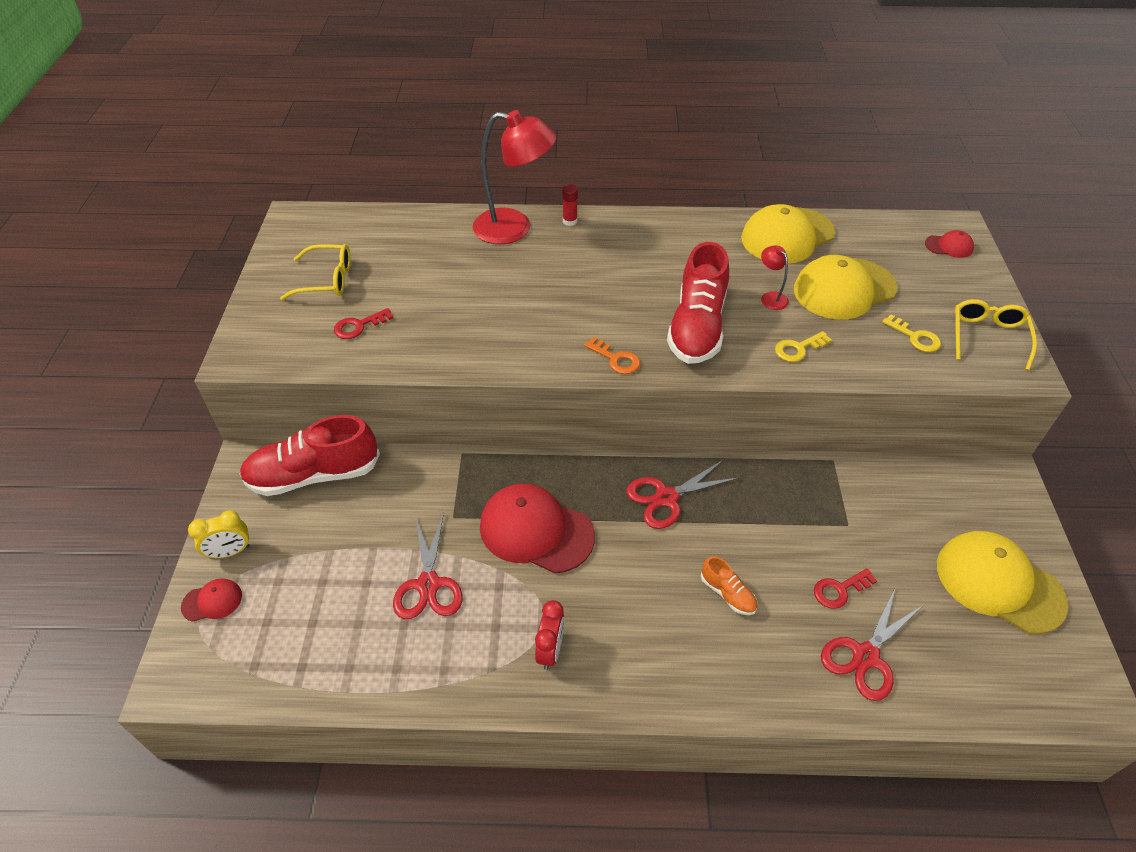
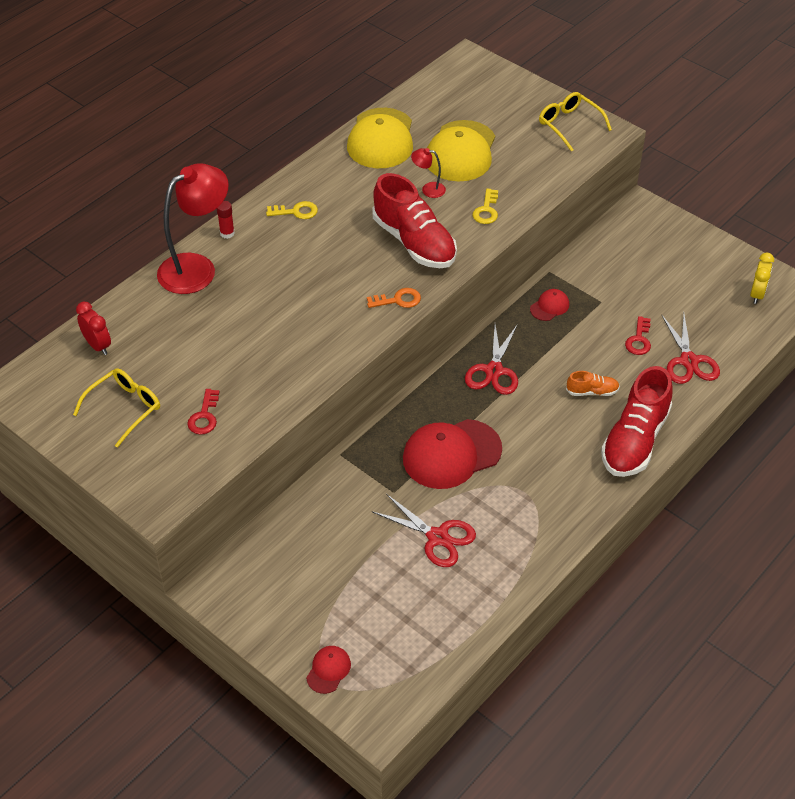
camera: 50 degrees left, 0 degrees up
(230, 552) = (292, 639): yellow clock -> yellow clock (757, 294)
(314, 475) = (267, 552): red shoe -> red shoe (635, 440)
(550, 650) = (549, 503): red clock -> red clock (98, 345)
(915, 337) = (535, 154): yellow key -> yellow key (296, 211)
(949, 246) = (480, 77): red cap -> red cap (549, 306)
(999, 583) = (700, 270): yellow cap -> none

